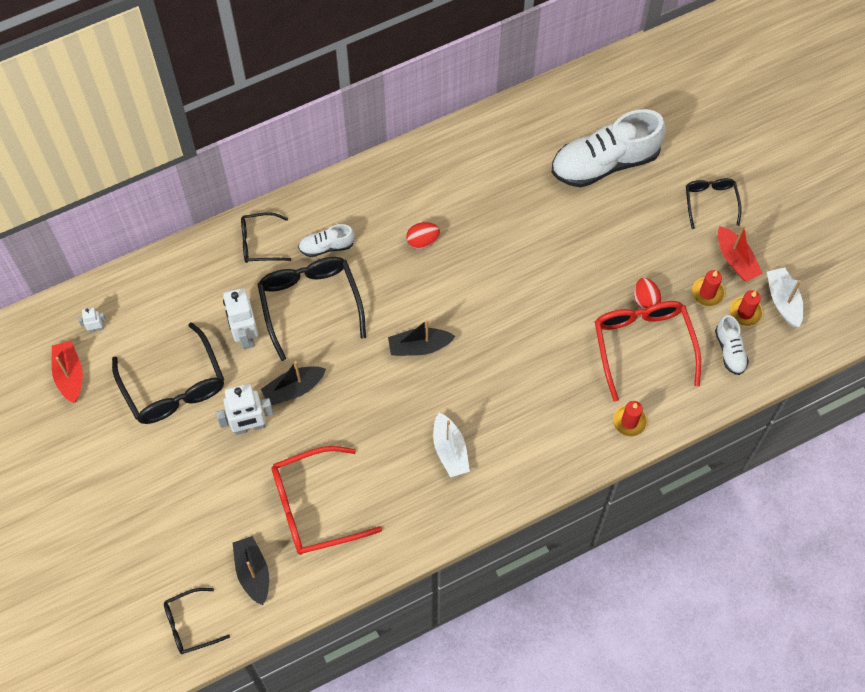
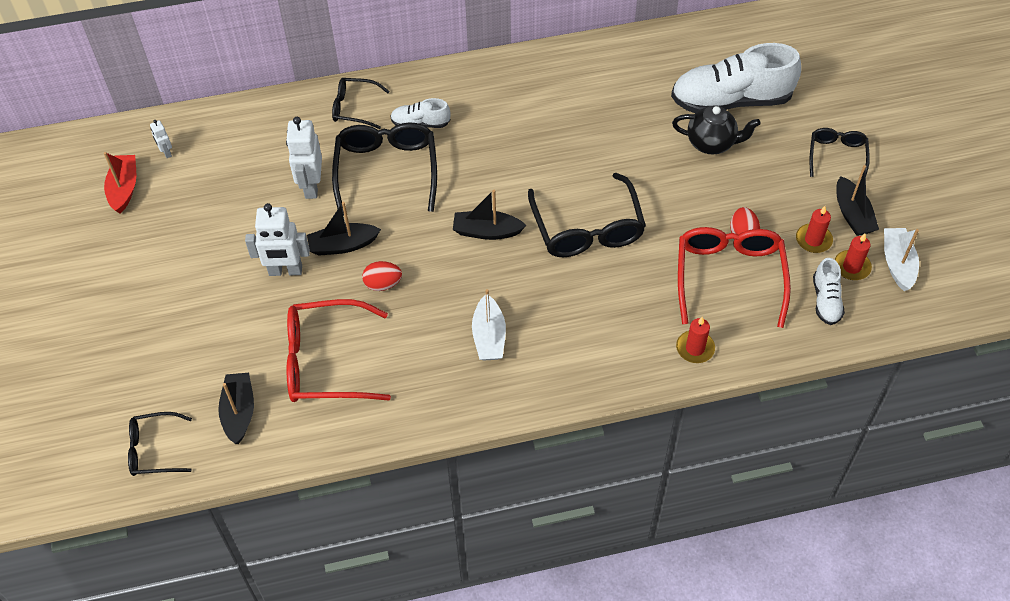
camera: 15 degrees right, 10 degrees down
(96, 328) = (166, 152): white robot -> white robot turned 120 degrees counterclockwise
(174, 386) = (222, 219): black glasses -> black glasses (587, 229)
(422, 241) = (520, 136): red egg -> red egg (383, 284)
(597, 212) = (711, 143): none -> black teapot
(736, 260) = (852, 214): red boat -> black boat

